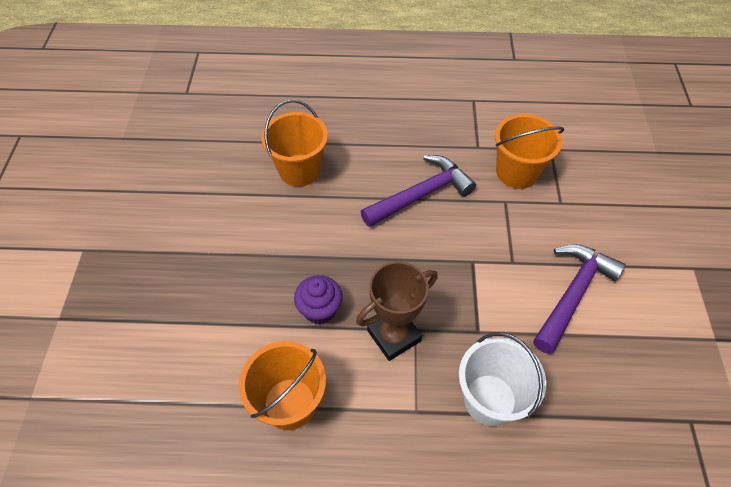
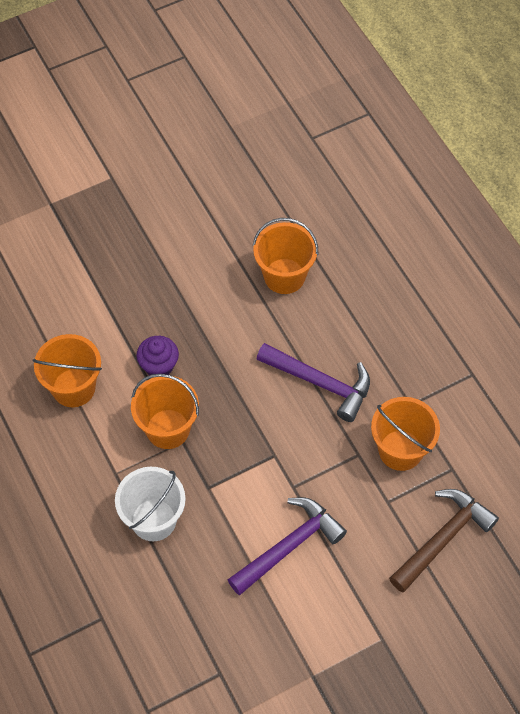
camera: 60 degrees right, 5 degrees up
(394, 336) = (168, 429): brown trophy -> orange bucket
(573, 294) = (289, 546): purple hammer -> purple hammer turned 45 degrees counterclockwise
(612, 183) = (443, 539): none -> brown hammer

